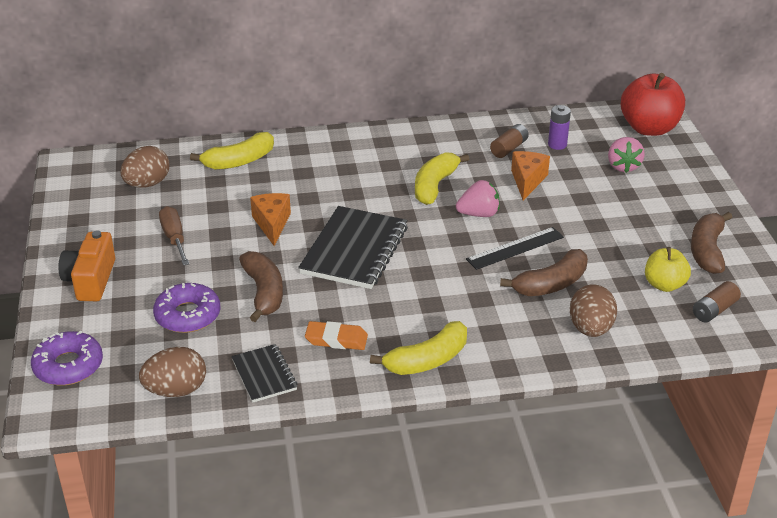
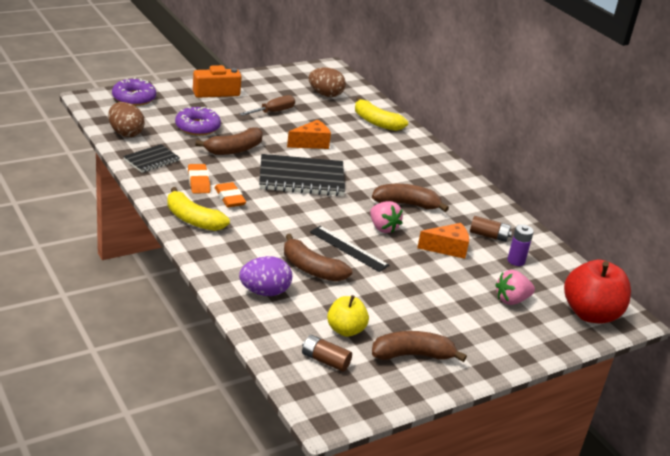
camera: 65 degrees right, 5 degrees down
(384, 319) = (229, 198): none -> orange eraser
(434, 186) = (406, 204): yellow banana -> brown banana
(590, 329) = (264, 292): brown egg -> purple egg

